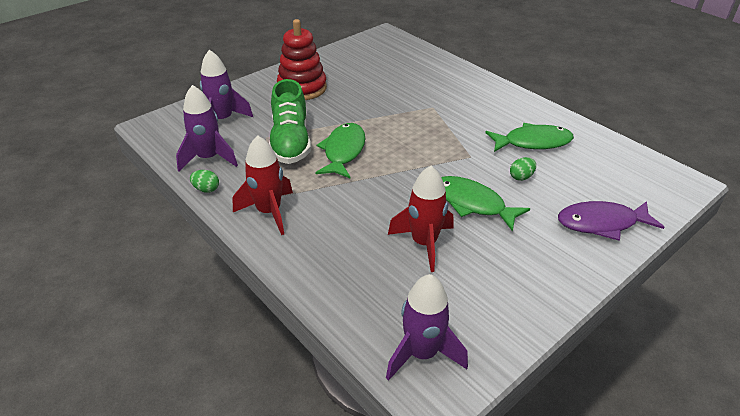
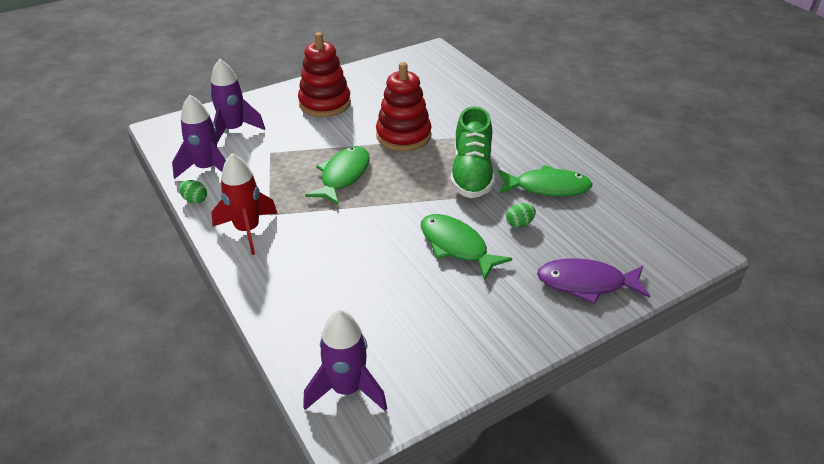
camera: 10 degrees right, 0 degrees up
(291, 142) = (293, 160): green shoe -> green shoe (471, 174)
(386, 110) = (403, 136): none -> red stacking toy
(424, 243) = (390, 281): red rocket -> none

